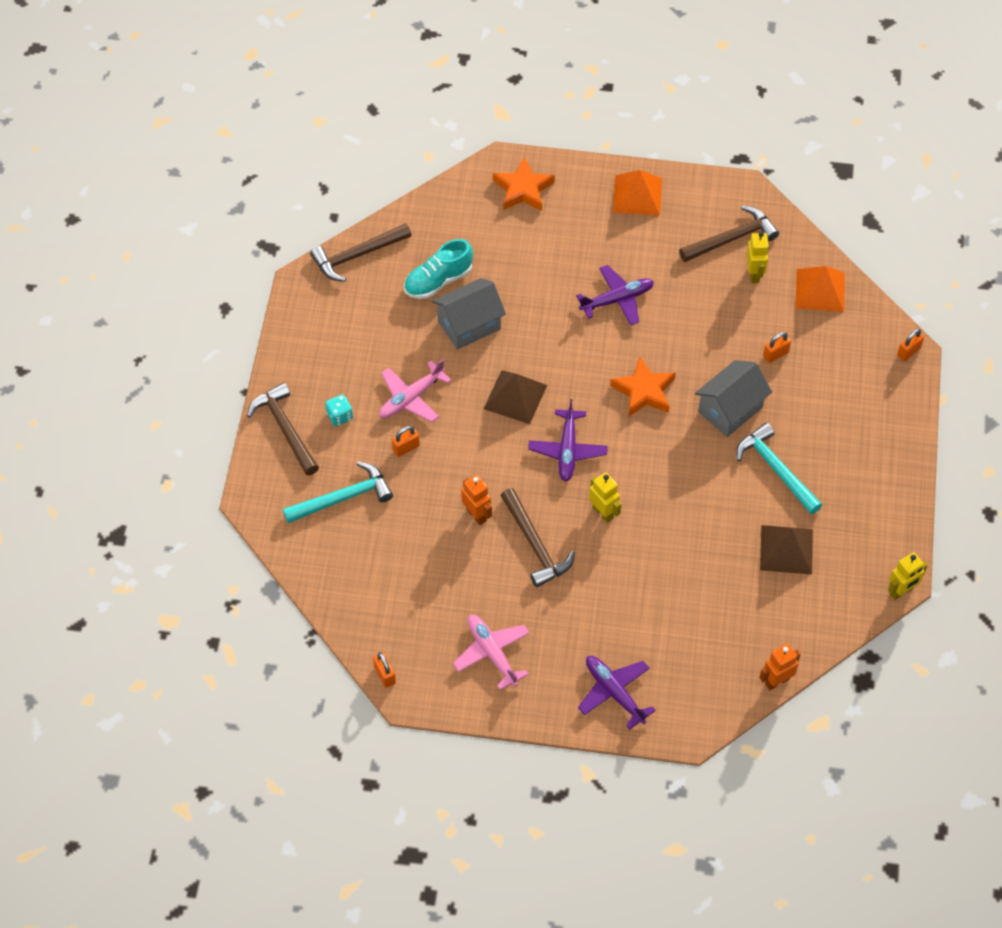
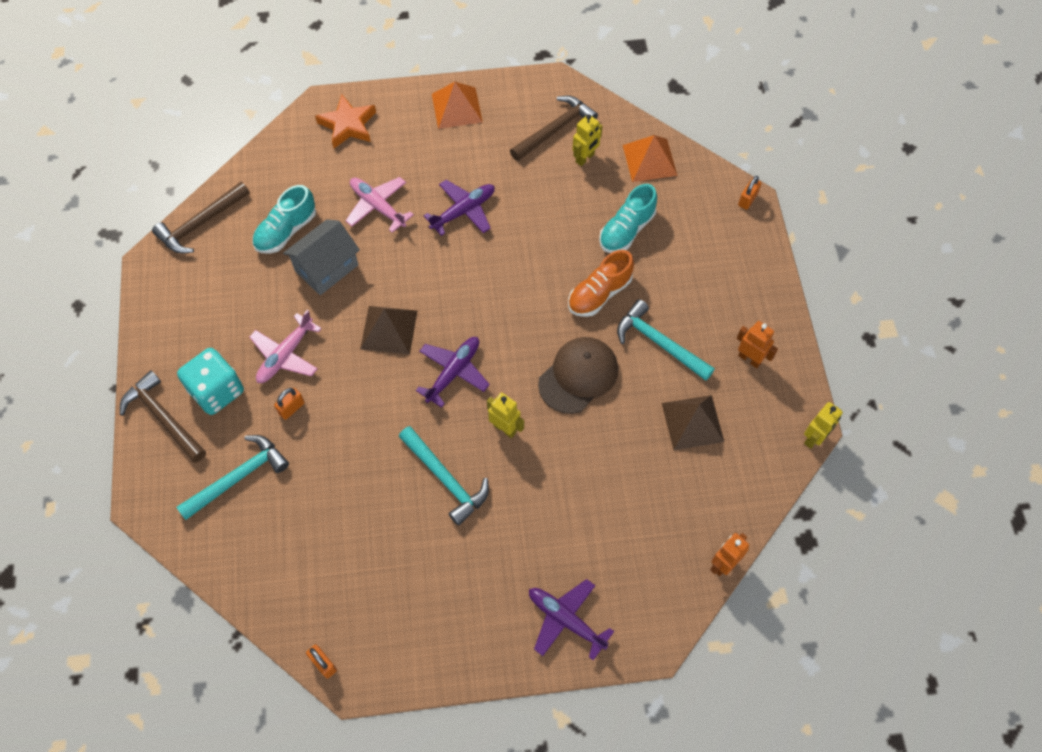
camera: 15 degrees left, 5 degrees up
(339, 416) = (217, 391): turquoise dice -> turquoise dice, size x1.99
(476, 515) = (379, 462): orange robot -> orange robot (749, 359)
(492, 653) = (430, 609): pink plane -> pink plane (378, 206)
(535, 545) = (445, 479): brown hammer -> turquoise hammer
(567, 450) = (453, 372): purple plane -> purple plane turned 135 degrees counterclockwise
(644, 391) = (512, 295): orange star -> none
(687, 481) = (578, 376): none -> brown cap
(730, 409) = (599, 294): grey house -> orange shoe
(754, 274) = (585, 158): yellow robot -> yellow robot turned 60 degrees clockwise
(775, 354) = (626, 230): orange padlock -> turquoise shoe

